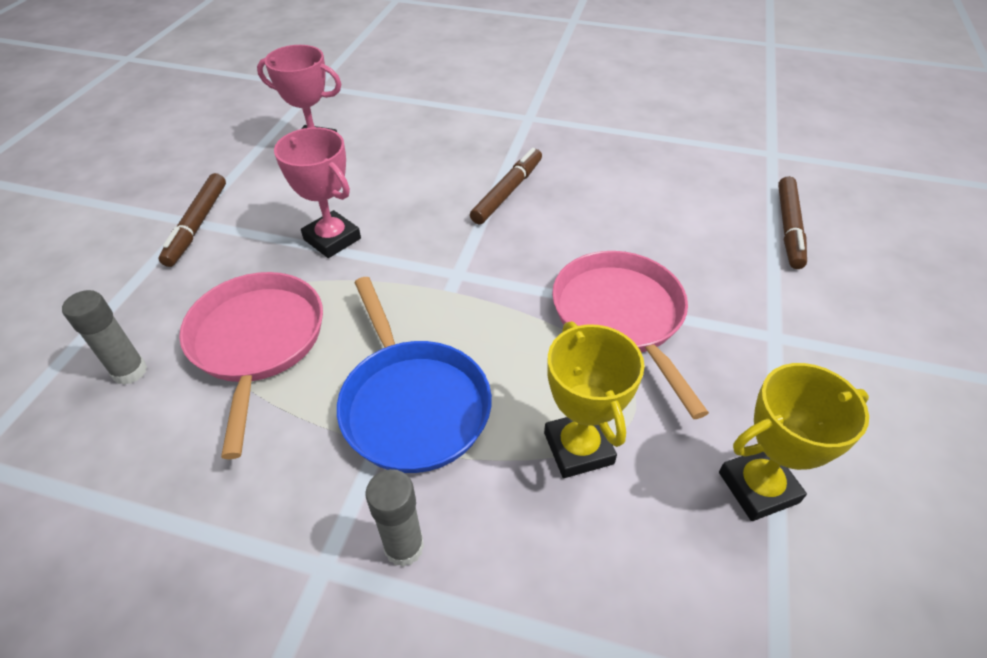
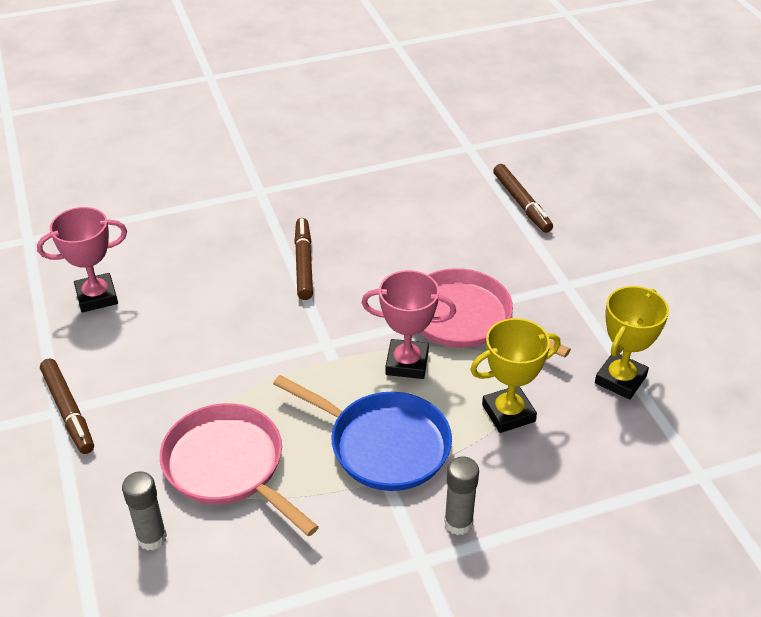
camera: 35 degrees left, 5 degrees down
(332, 239) = (201, 365): pink trophy -> pink trophy (407, 363)
(578, 448) = (508, 413): yellow trophy -> yellow trophy turned 60 degrees counterclockwise

